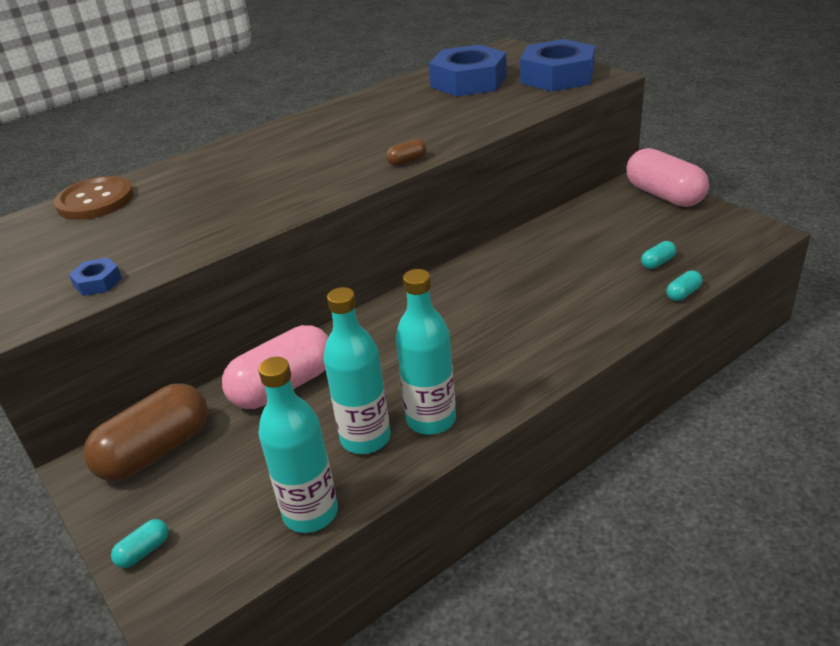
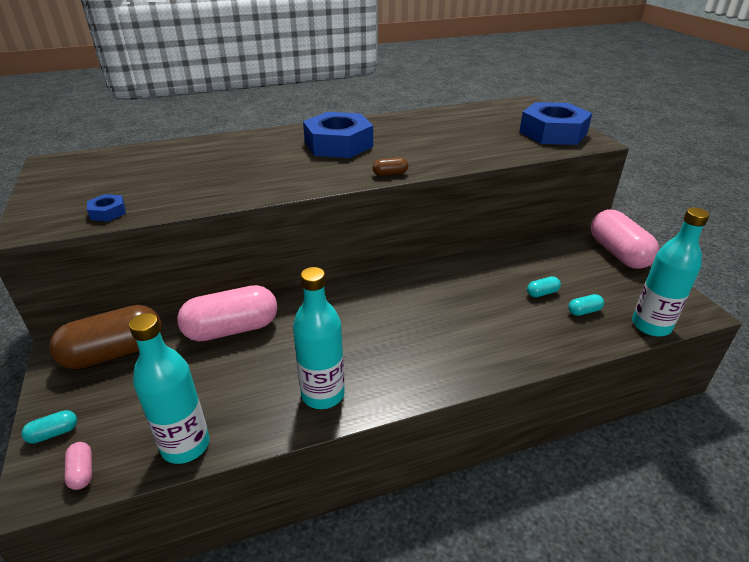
camera: 15 degrees right, 0 degrees up
(95, 201) = (155, 152): brown button -> none
(208, 575) = (82, 472): none -> pink capsule
(365, 438) = (264, 393): turquoise bottle -> turquoise bottle (651, 325)
(468, 81) = (478, 122): blue nut -> blue nut (338, 144)
(683, 293) = (594, 346): turquoise capsule -> turquoise capsule (542, 293)

